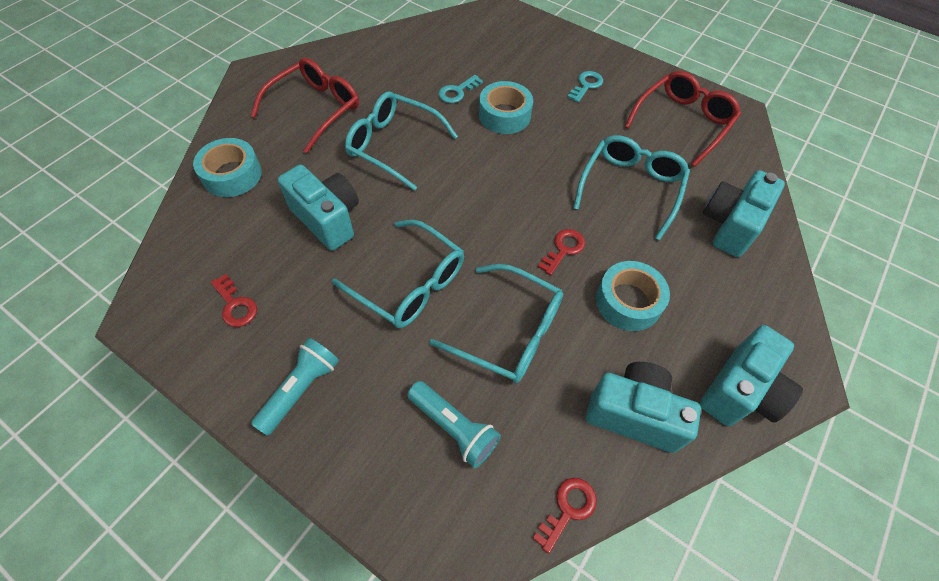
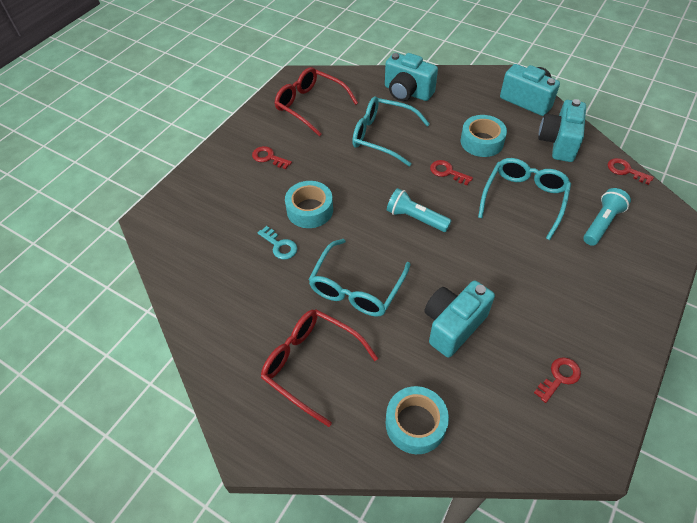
camera: 90 degrees left, 5 degrees down
(301, 389) = (611, 313): turquoise flashlight -> turquoise flashlight (415, 218)
(409, 284) = (502, 258): turquoise glasses -> none
(586, 85) = (268, 157): turquoise key -> red key

